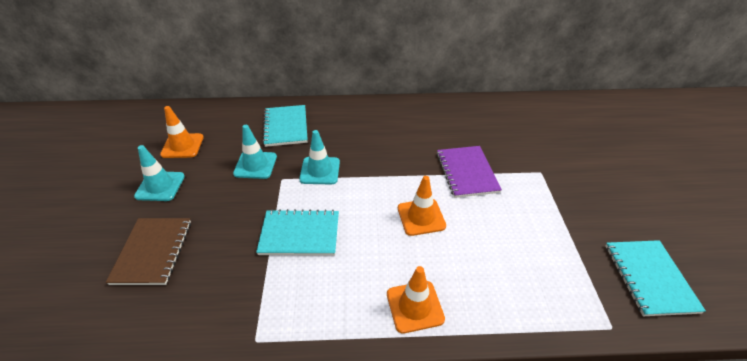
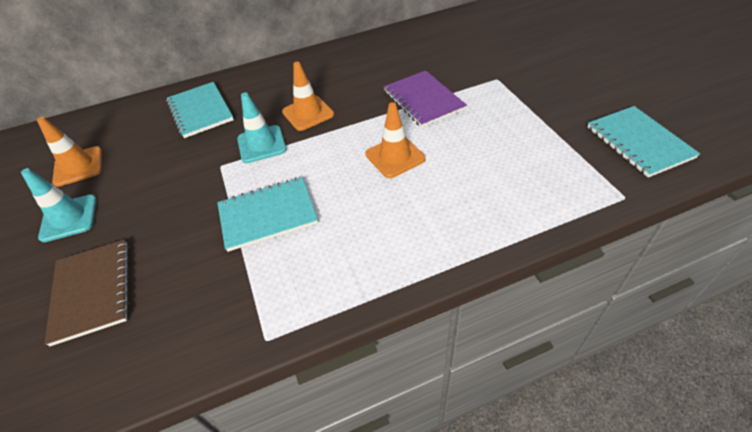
camera: 15 degrees left, 5 degrees up
(255, 165) = (181, 161): turquoise traffic cone -> none
(415, 306) = (427, 244): orange traffic cone -> orange traffic cone (308, 113)

